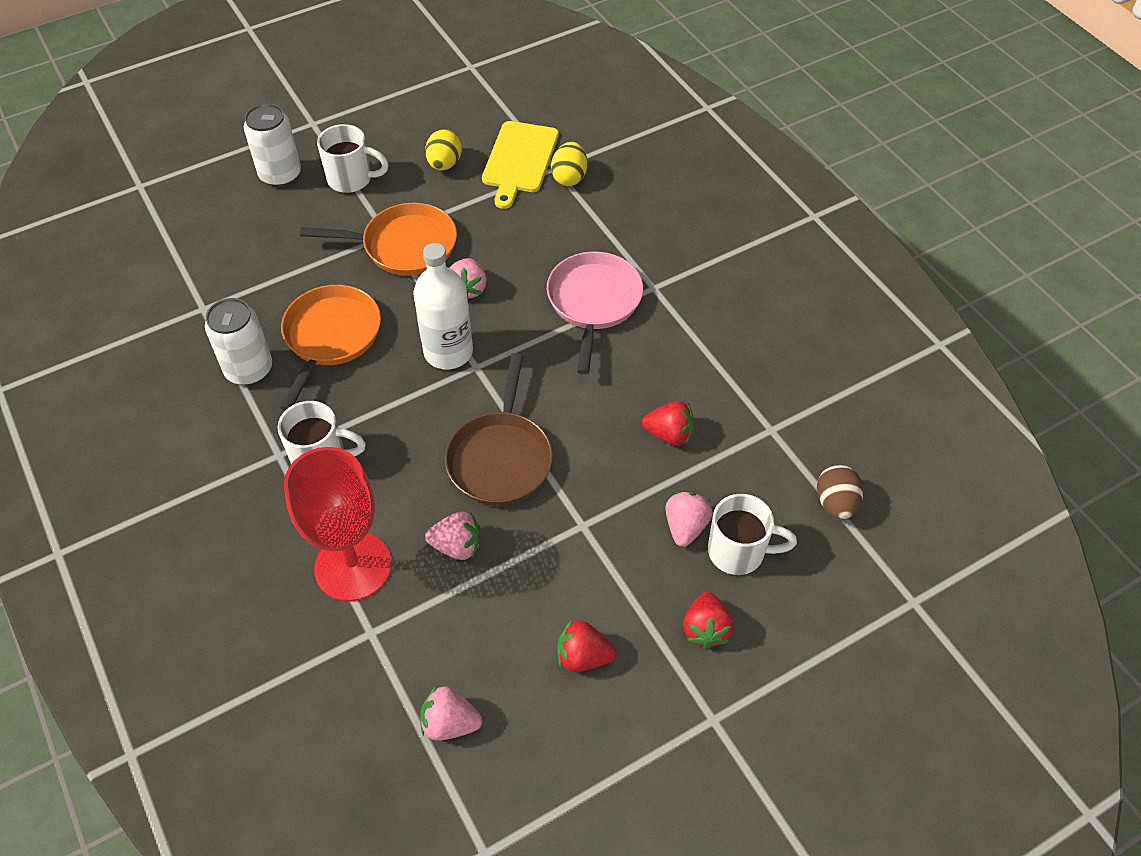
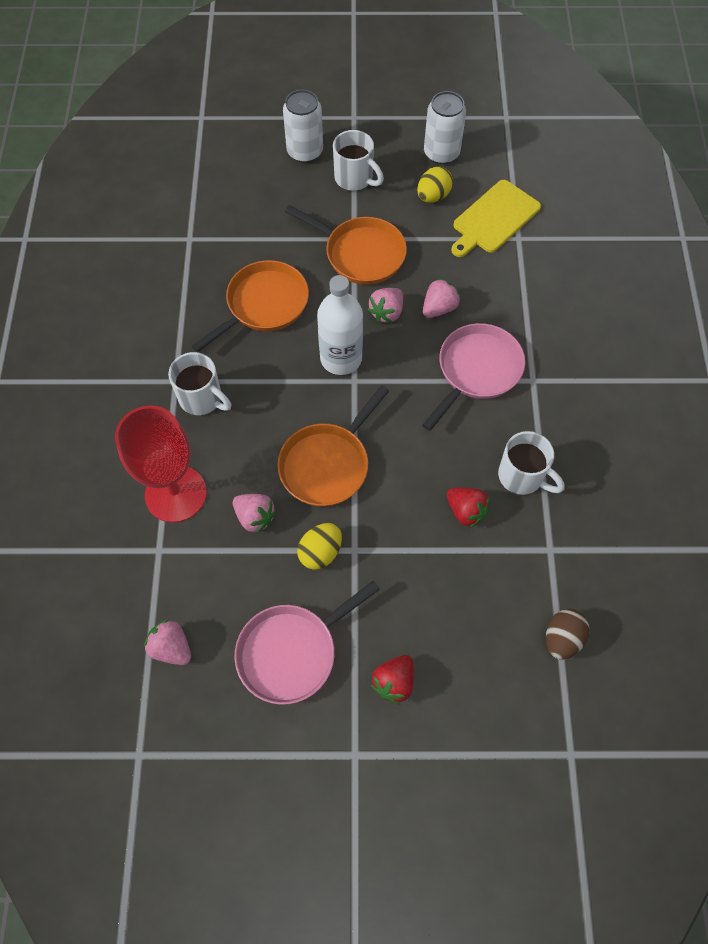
camera: 30 degrees right, 10 degrees up
(249, 369) = (193, 303): white can -> white can (441, 153)
(500, 458) = (327, 464): brown pan -> orange pan
(569, 177) = (525, 252): yellow egg -> yellow egg (320, 552)
(583, 656) = (292, 652): red strawberry -> pink pan
(685, 527) = (430, 593): pink strawberry -> pink strawberry (439, 308)
(738, 552) = (458, 636): white mug -> white mug (522, 476)

